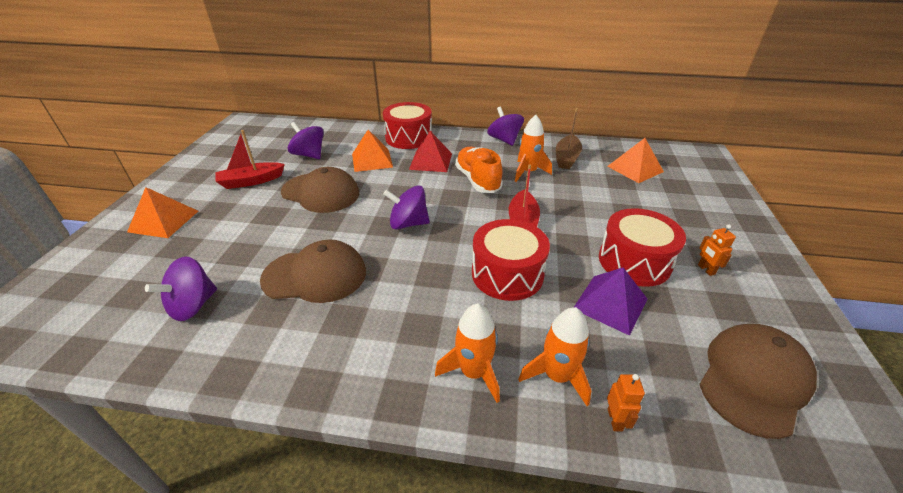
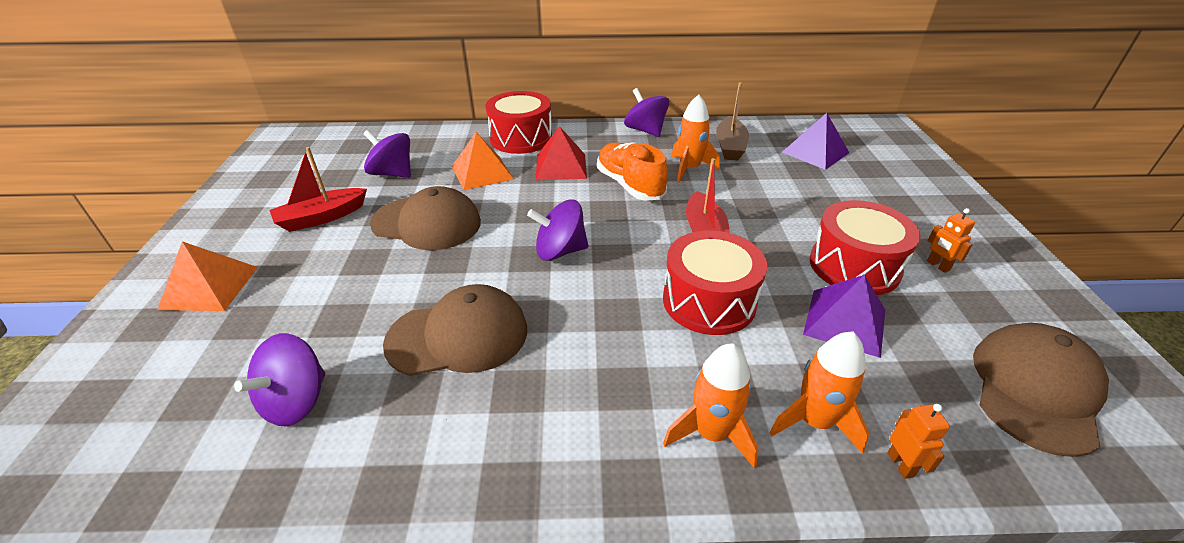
camera: 10 degrees left, 0 degrees up
(635, 169) = (815, 152): orange pyramid -> purple pyramid

